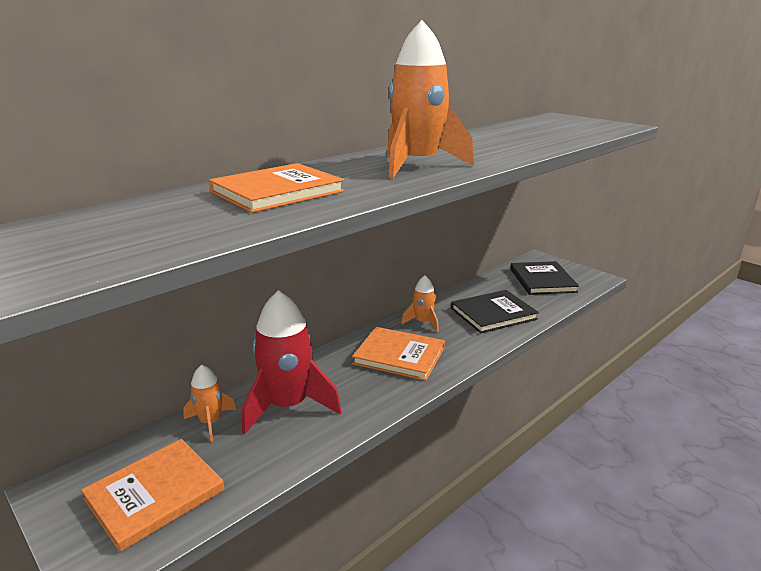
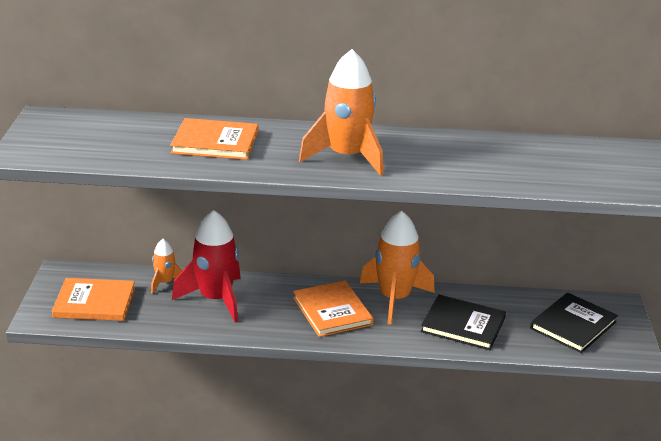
camera: 45 degrees right, 5 degrees up
(423, 322) = (394, 299): orange rocket -> orange rocket, size x1.94

